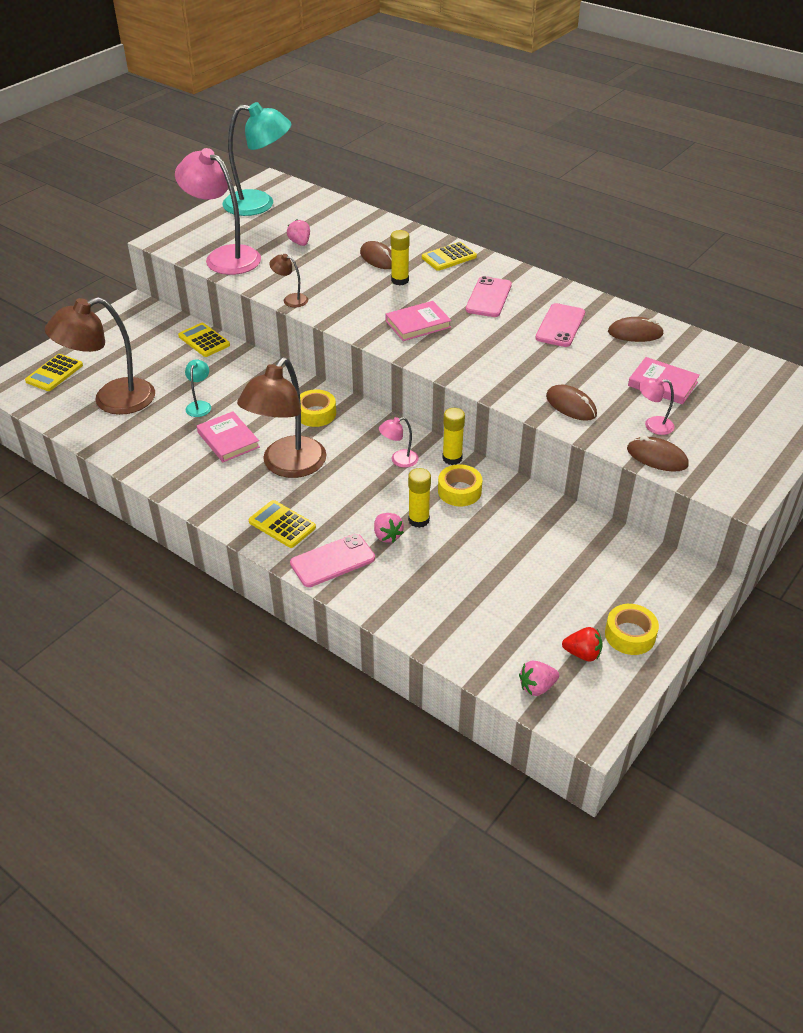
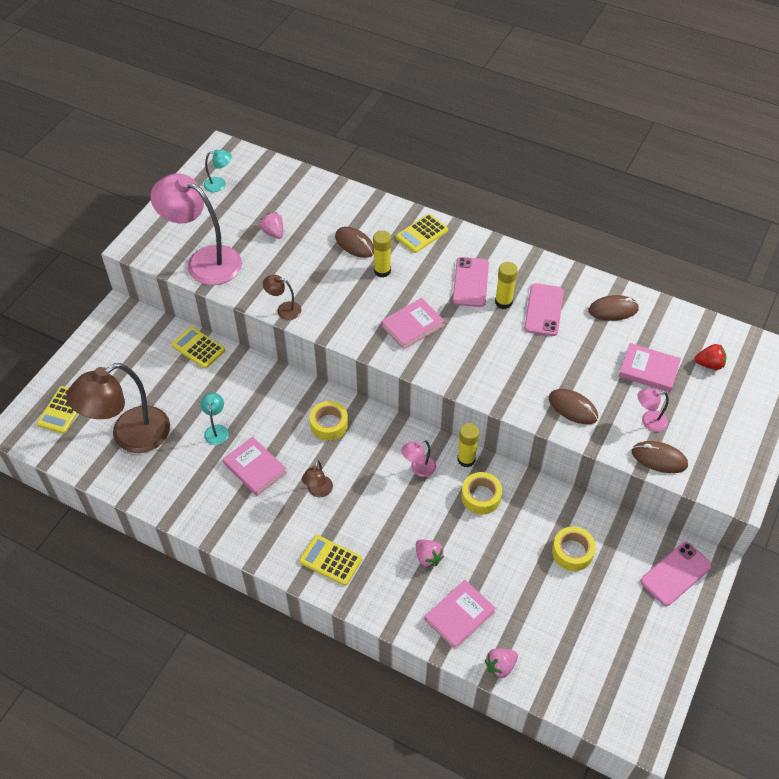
camera: 10 degrees left, 10 degrees up
(259, 204) = (219, 184): turquoise lamp -> turquoise lamp, size x0.43
(287, 466) = (318, 491): brown lamp -> brown lamp, size x0.43
(332, 561) = (386, 594): pink phone -> pink phone (675, 573)
(407, 590) = (459, 615): none -> pink book
(418, 520) = (452, 536): yellow glue stick -> yellow glue stick (503, 302)
(537, 687) = (591, 700): pink strawberry -> pink strawberry (500, 666)
(582, 653) = (622, 659): red strawberry -> red strawberry (709, 364)
(630, 635) = (658, 632): yellow tape -> yellow tape (572, 552)

